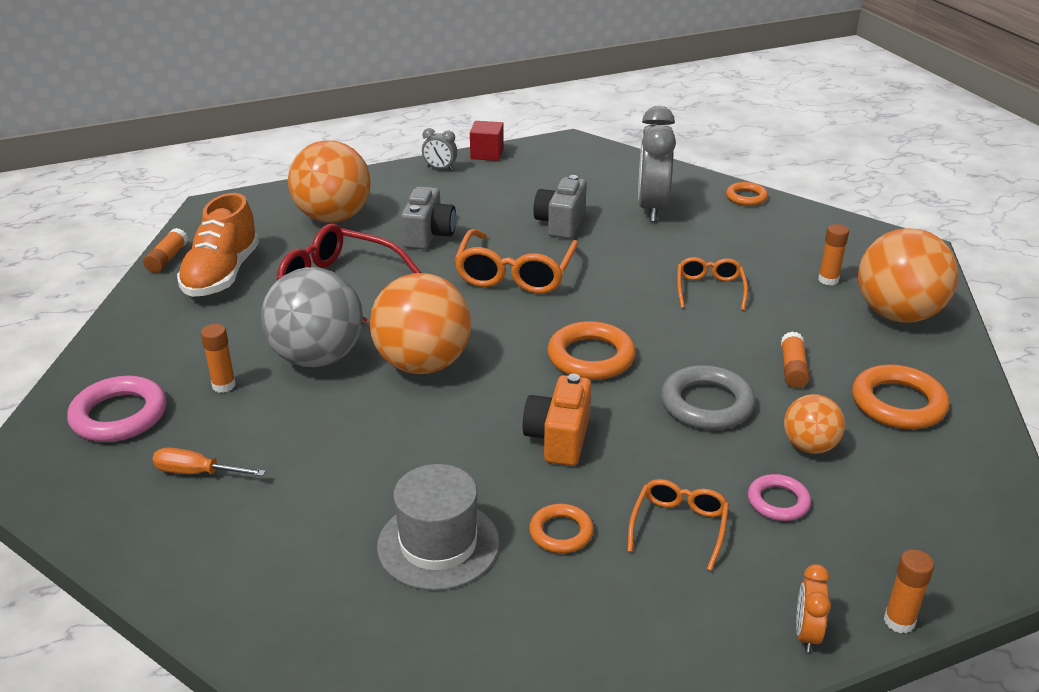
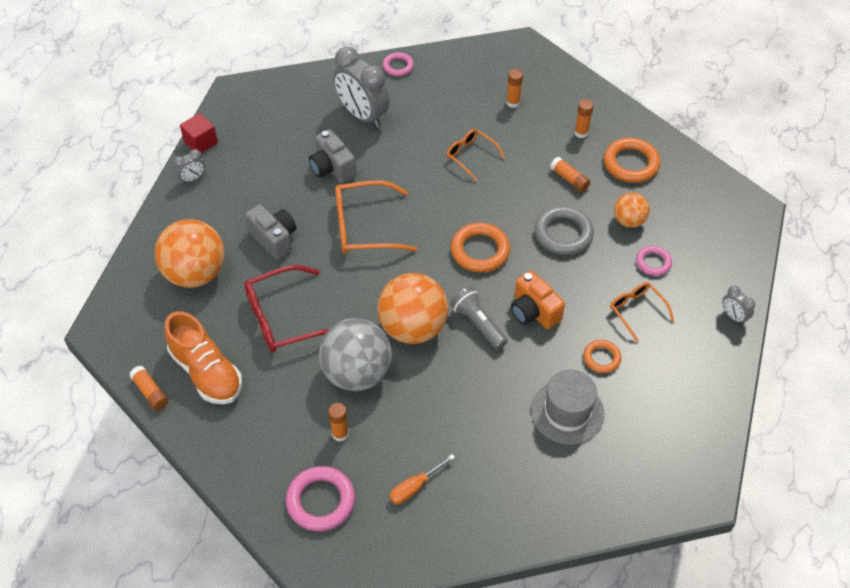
camera: 50 degrees left, 20 degrees up
(486, 406) = (478, 324): none -> grey flashlight
(515, 274) = (364, 227): orange glasses -> orange glasses turned 120 degrees clockwise
(746, 197) = (398, 66): orange ring -> pink ring
(806, 634) = (733, 316): orange clock -> grey clock
(897, 315) = (568, 103): orange ball -> none
(899, 621) = (752, 281): orange glue stick -> orange glue stick (581, 133)

